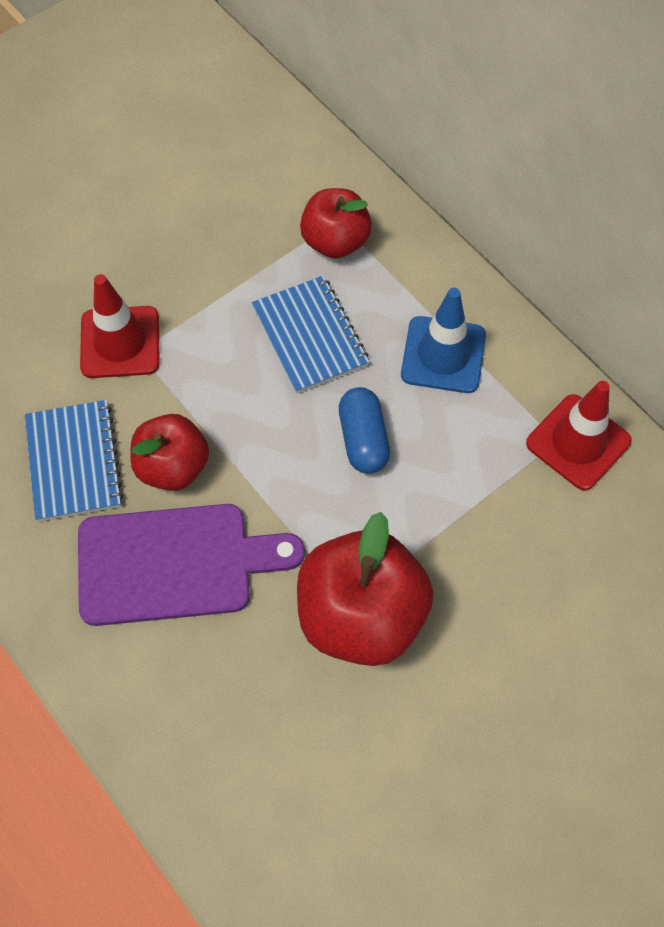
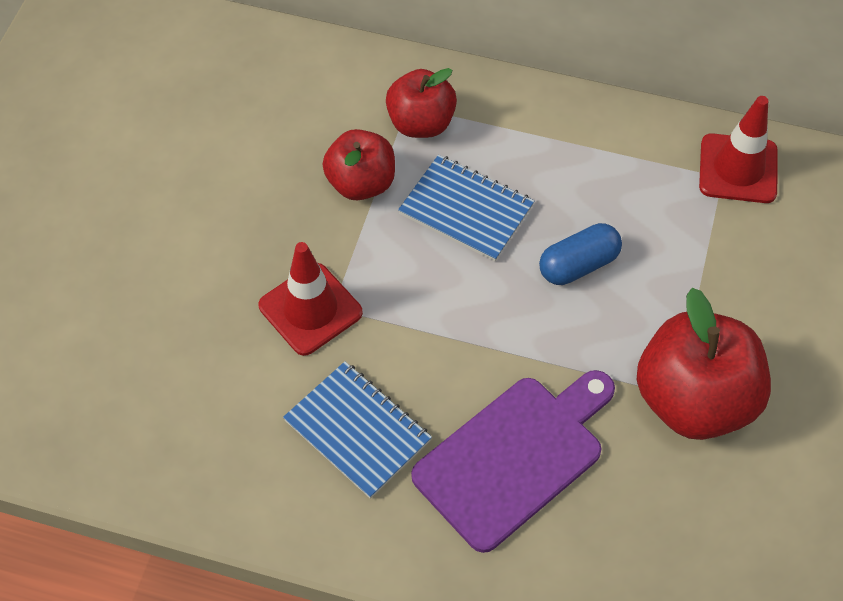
camera: 35 degrees left, 5 degrees down
(173, 467) = (445, 381): red apple -> red apple (361, 183)
(363, 439) = (578, 265): blue capsule -> blue capsule turned 75 degrees counterclockwise
(443, 355) = (583, 163): blue traffic cone -> none

